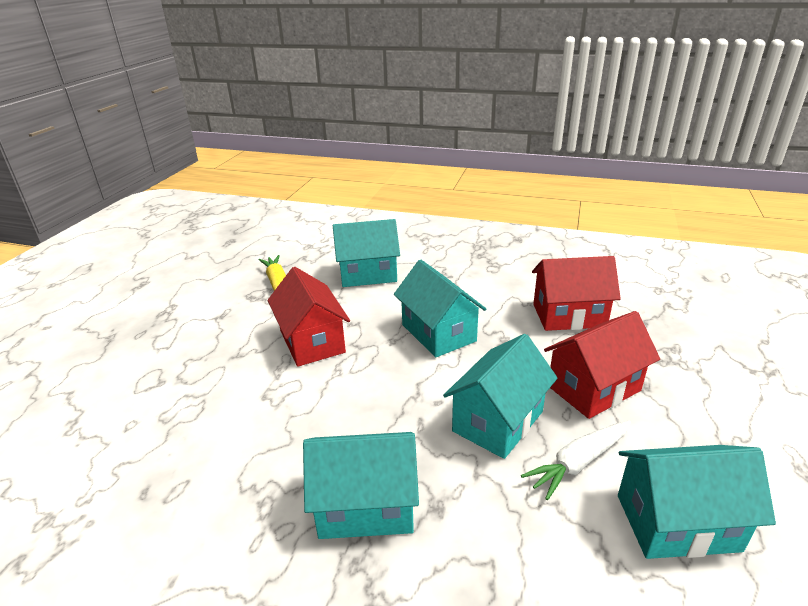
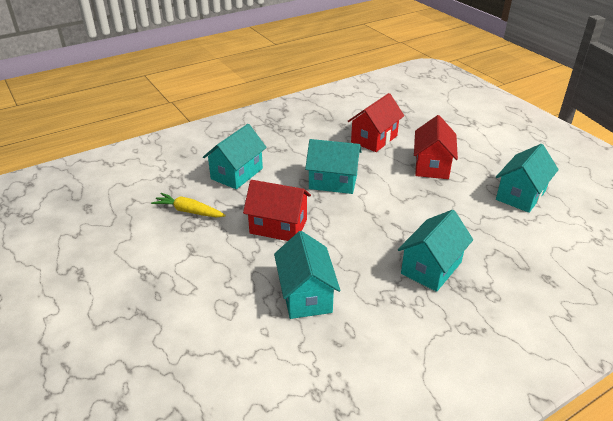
camera: 50 degrees left, 5 degrees up
(498, 421) = (421, 202): turquoise house -> turquoise house (306, 295)
(578, 463) = (469, 197): white carrot -> none

